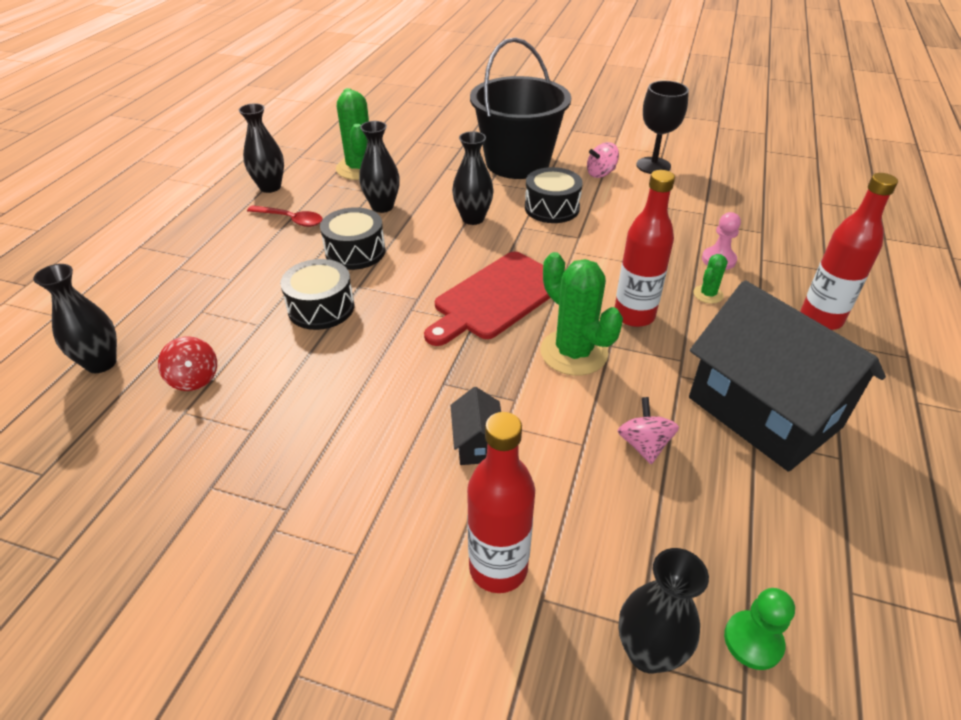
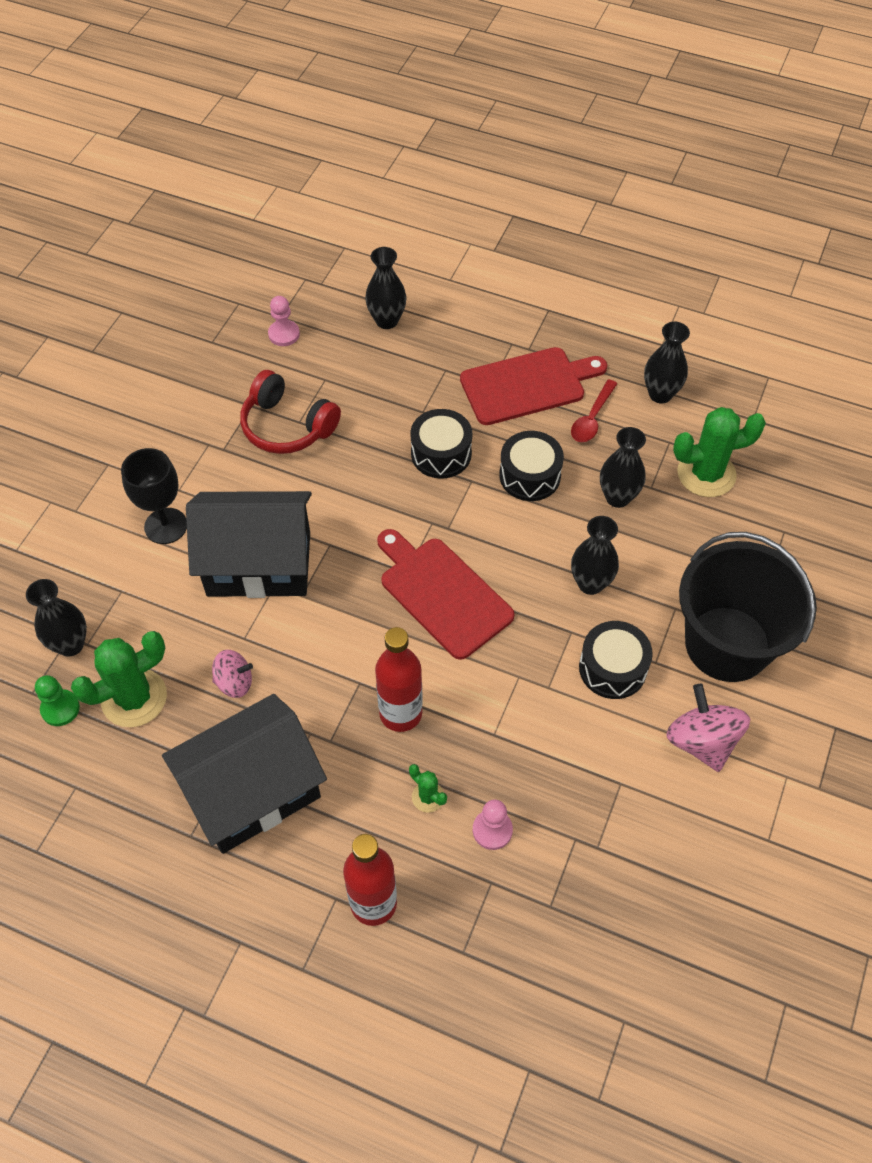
camera: 95 degrees right, 15 degrees up
(81, 465) = (284, 334): none -> pink pawn
(194, 379) = (360, 379): red spinning top -> none
(239, 256) = (527, 385): none -> red cutting board
(257, 442) = (287, 426): none -> red headphones
(477, 443) = (259, 564): black house -> black house, size x2.44
(498, 568) = (149, 568): red bottle -> none
(573, 352) = (353, 649): green cactus -> green cactus (134, 698)
(601, 173) = (701, 741): pink spinning top -> pink spinning top, size x1.61
(653, 166) = (726, 816): black goblet -> black goblet (166, 526)

